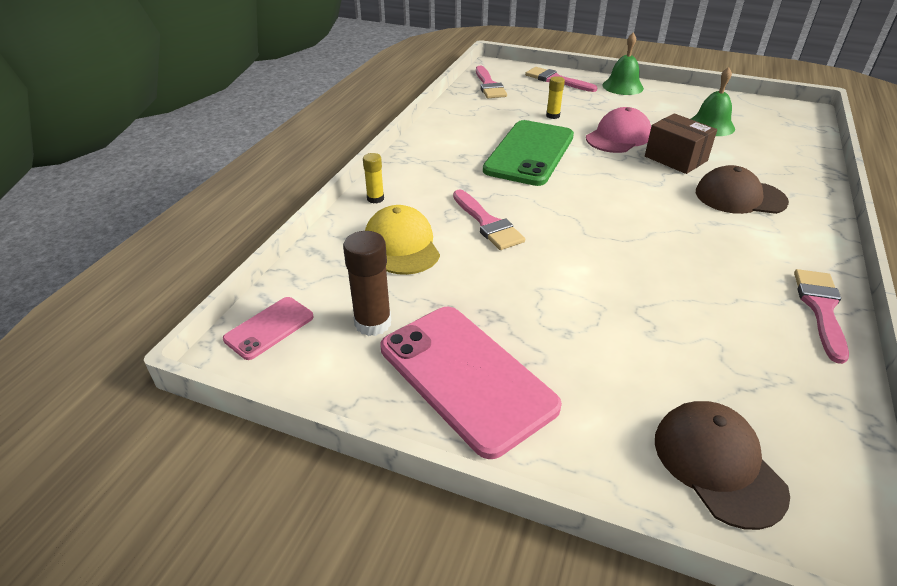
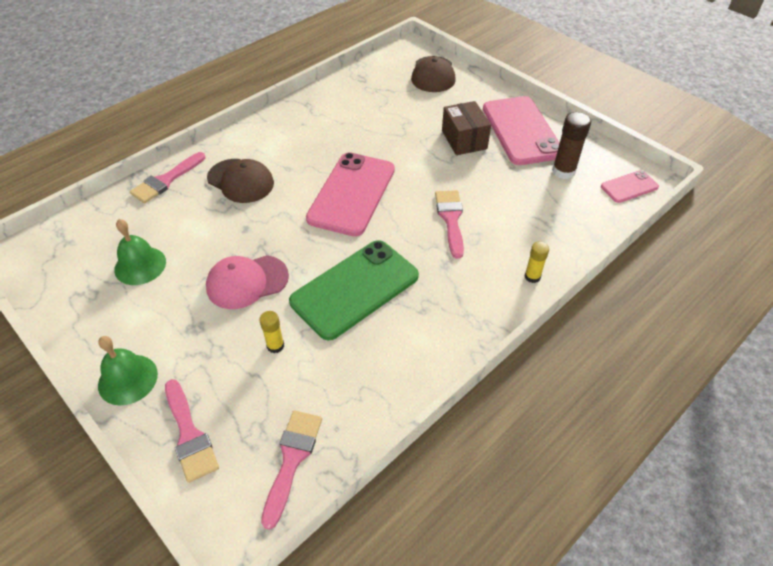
camera: 155 degrees left, 10 degrees up
(402, 245) = (526, 221): yellow cap -> none
(615, 217) = (352, 194): none -> pink phone
(675, 158) = (233, 234): brown box -> brown box (464, 140)
(821, 309) = (305, 106): pink brush -> pink brush (166, 180)

